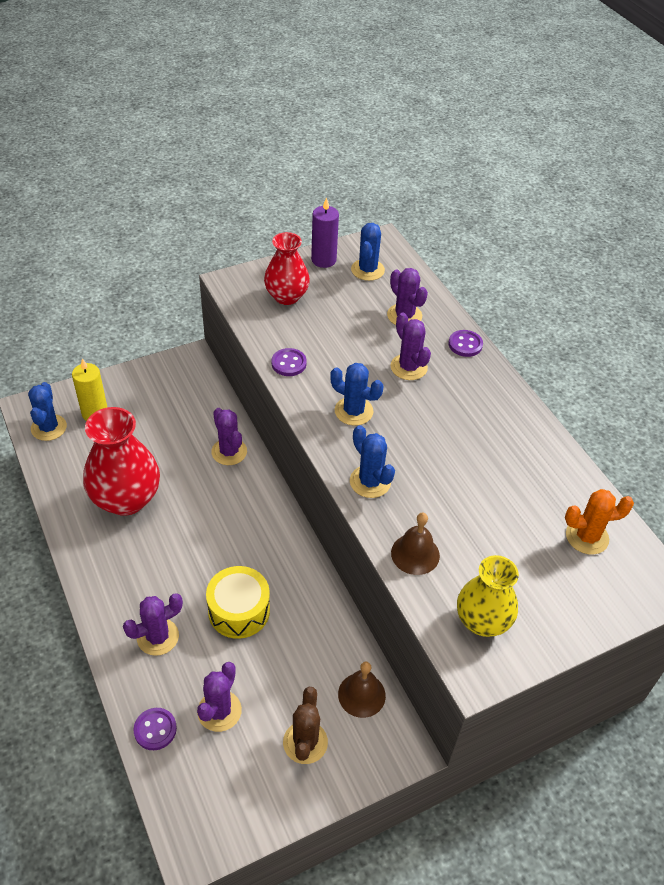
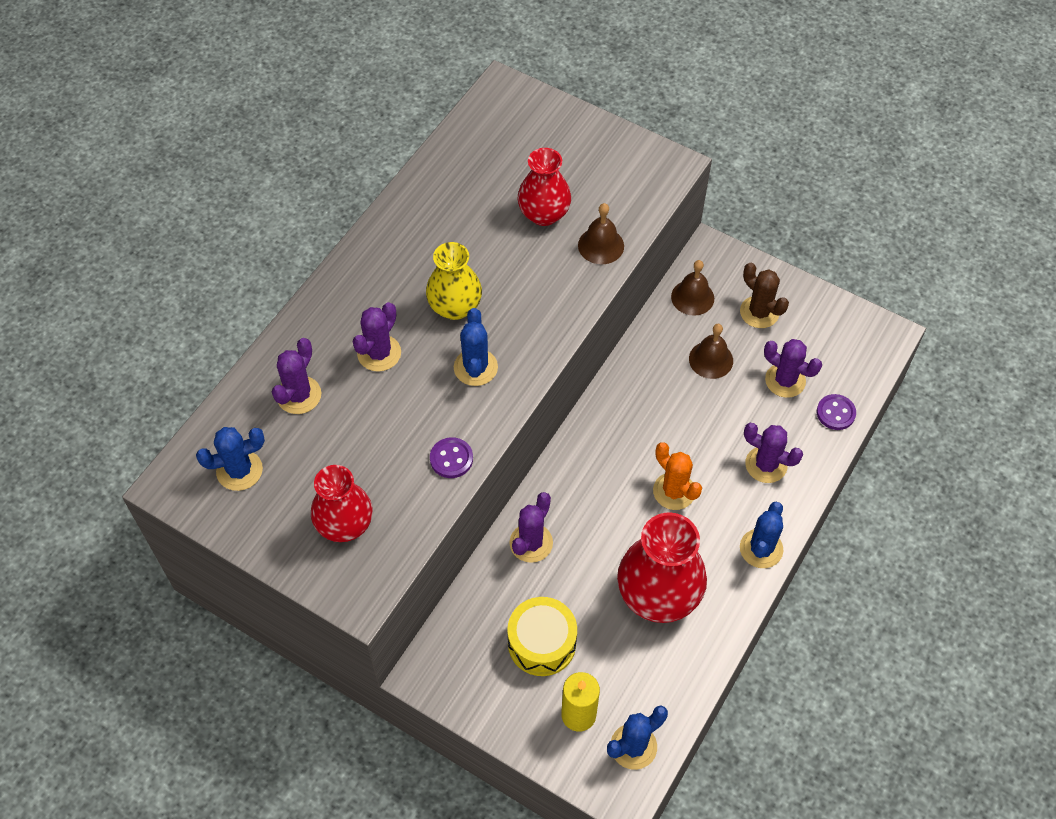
camera: 120 degrees left, 10 degrees up
(219, 711) = (785, 380): purple cactus -> purple cactus turned 45 degrees clockwise
(239, 610) = (693, 421): yellow drum -> yellow drum (542, 643)
(286, 664) = (711, 359): none -> brown bell
(305, 742) = (759, 312): brown cactus -> brown cactus turned 75 degrees clockwise
(323, 260) = (250, 526): purple candle -> none
(370, 482) = (551, 311): blue cactus -> blue cactus (761, 549)
(465, 344) = (309, 322): purple button -> none
(479, 532) = (544, 214): none -> red vase
(482, 621) = (626, 179): yellow vase -> yellow vase (455, 307)
(587, 537) = (491, 146): orange cactus -> orange cactus (674, 491)

